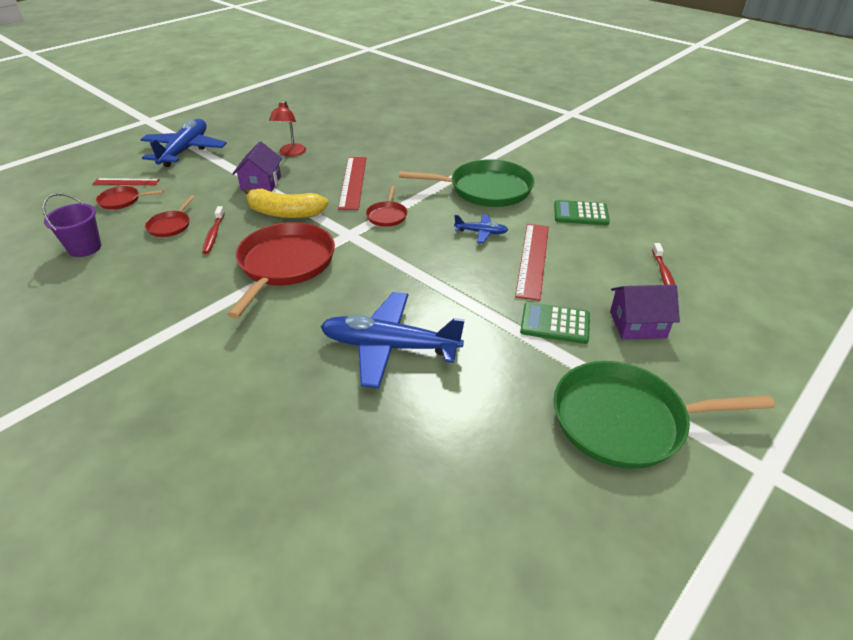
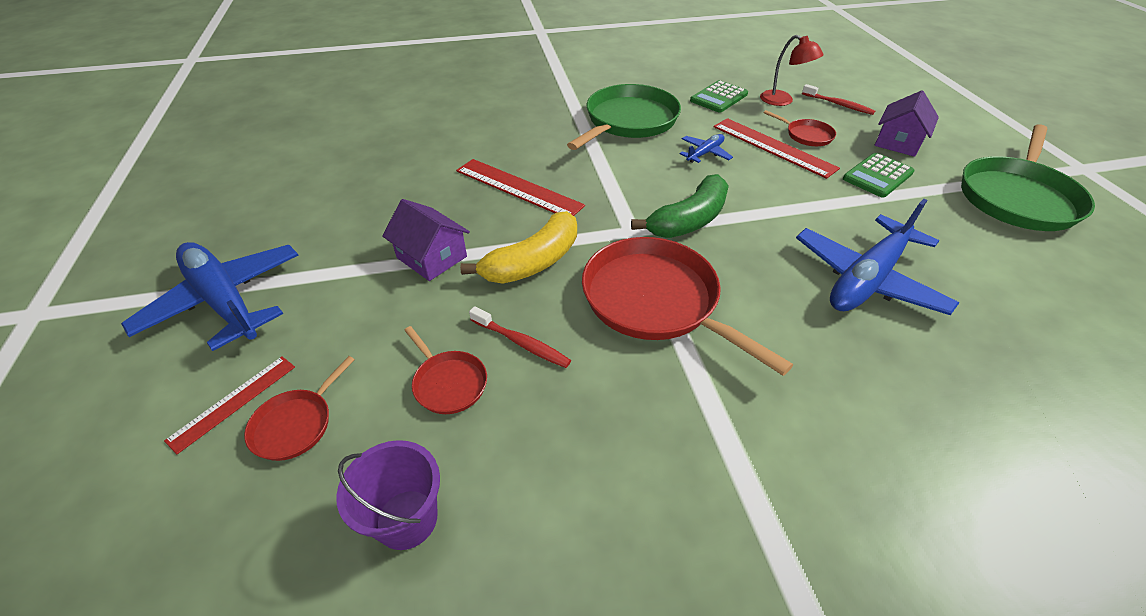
camera: 55 degrees left, 5 degrees up
(291, 153) = (383, 207): red lamp -> red lamp (782, 101)
(383, 251) = (688, 220): none -> green banana
(387, 215) = (618, 192): red pan -> red pan (806, 135)

